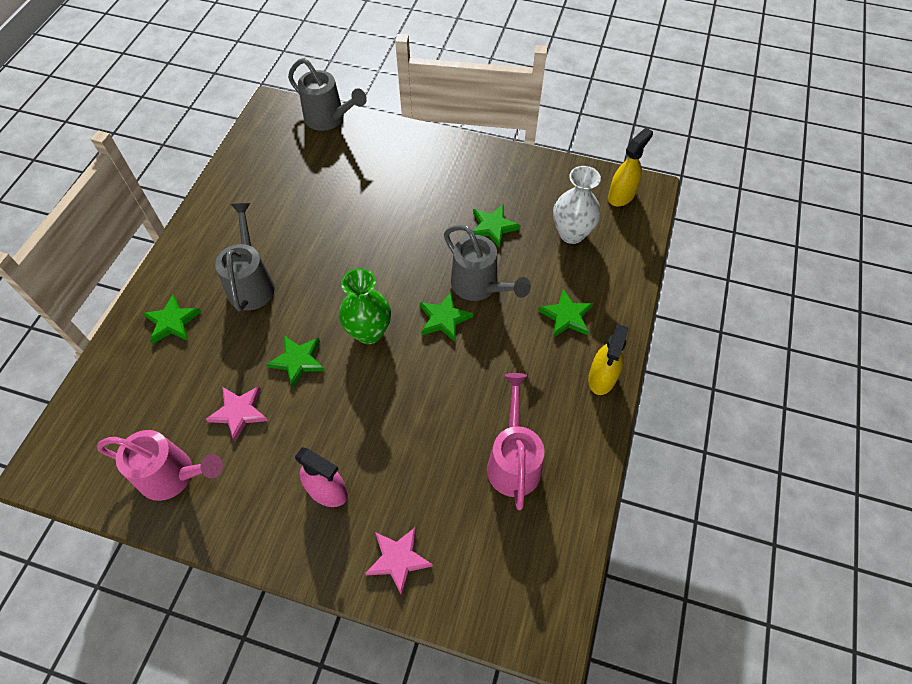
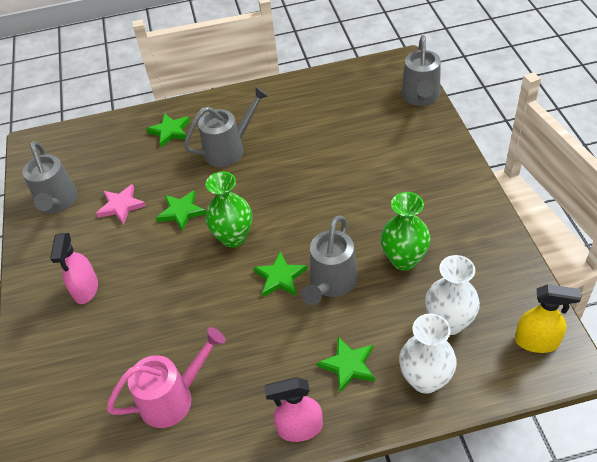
camera: 65 degrees right, 10 degrees down
(174, 476) = (57, 203): pink watering can -> grey watering can
(398, 559) = (51, 363): pink star -> none
(493, 227) = (404, 259): green star -> green vase
(602, 378) = (299, 428): yellow spray bottle -> pink spray bottle
(610, 275) = (425, 379): none -> white vase

